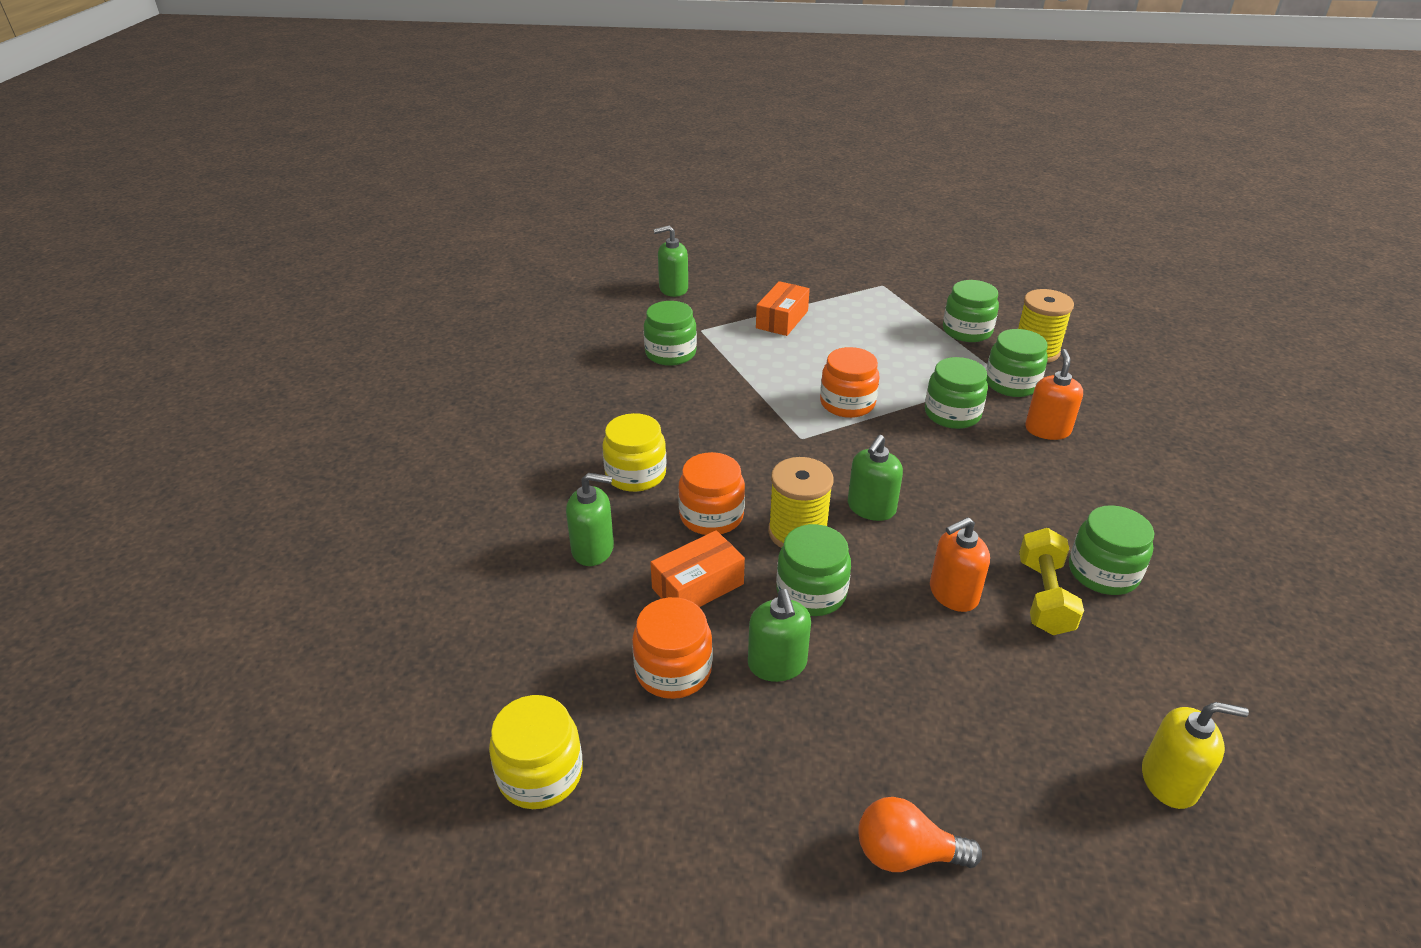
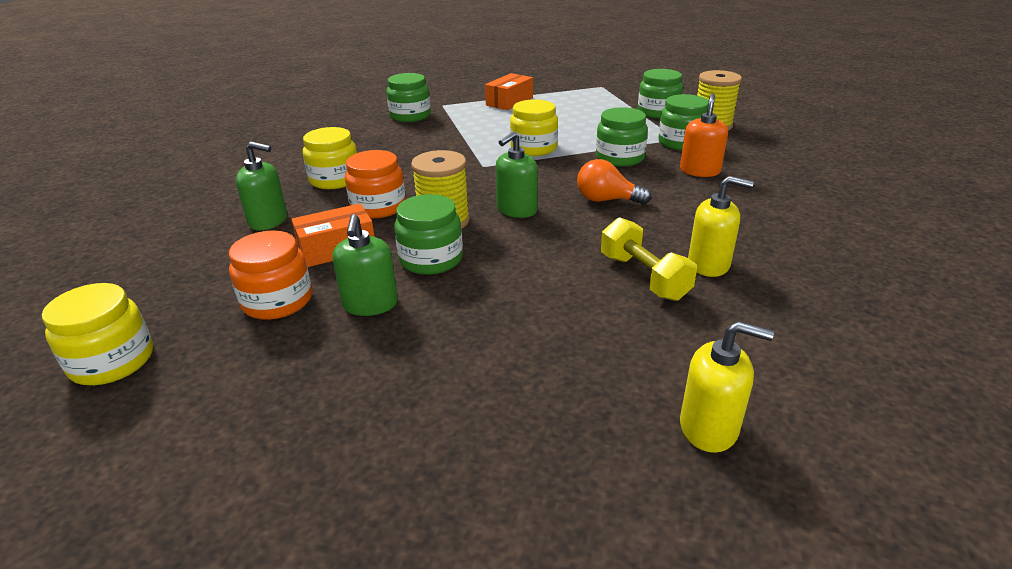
camera: 10 degrees right, 5 degrees down
(673, 289) = (435, 84): green soap dispenser -> none
(847, 403) = (533, 148): orange jar -> yellow jar
(906, 853) = (402, 458): orange light bulb -> orange light bulb (606, 200)
(953, 594) = (558, 269): orange soap dispenser -> none
(1044, 597) = (644, 277): yellow dumbbell -> yellow dumbbell turned 45 degrees counterclockwise
(1103, 572) = (709, 264): green jar -> yellow soap dispenser

